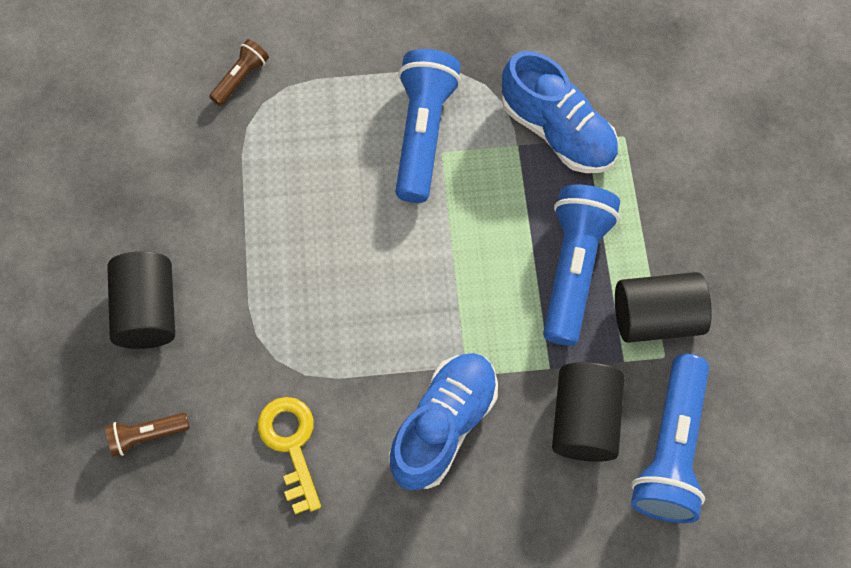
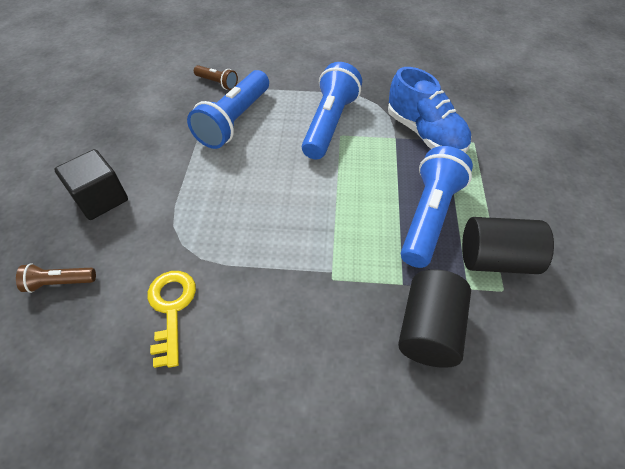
camera: 10 degrees right, 15 degrees down
(148, 311) = (101, 199): black cylinder -> black cube
(241, 78) = (217, 83): brown flashlight -> brown flashlight turned 75 degrees clockwise
(443, 425) = (304, 314): blue shoe -> none
(670, 449) = (509, 369): blue flashlight -> blue flashlight (234, 121)

